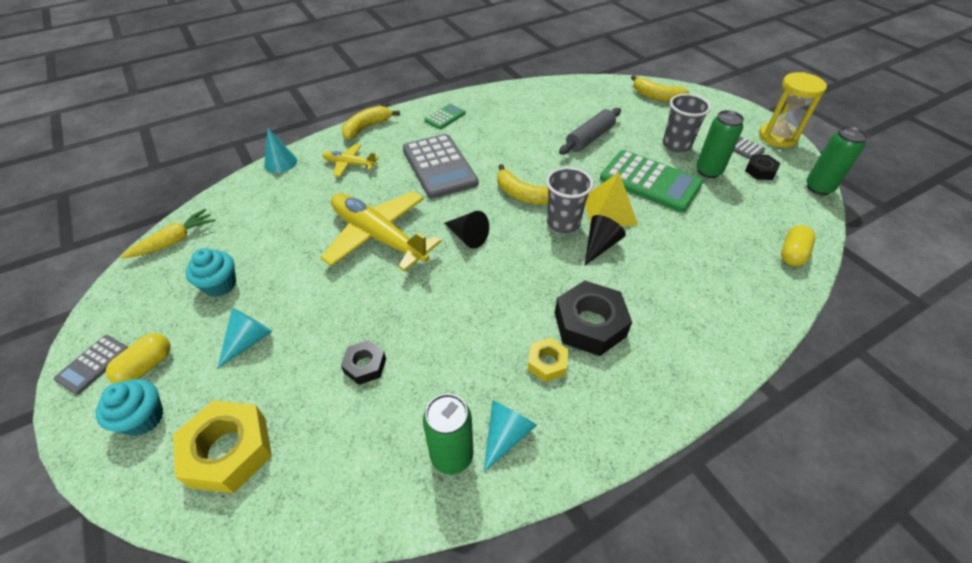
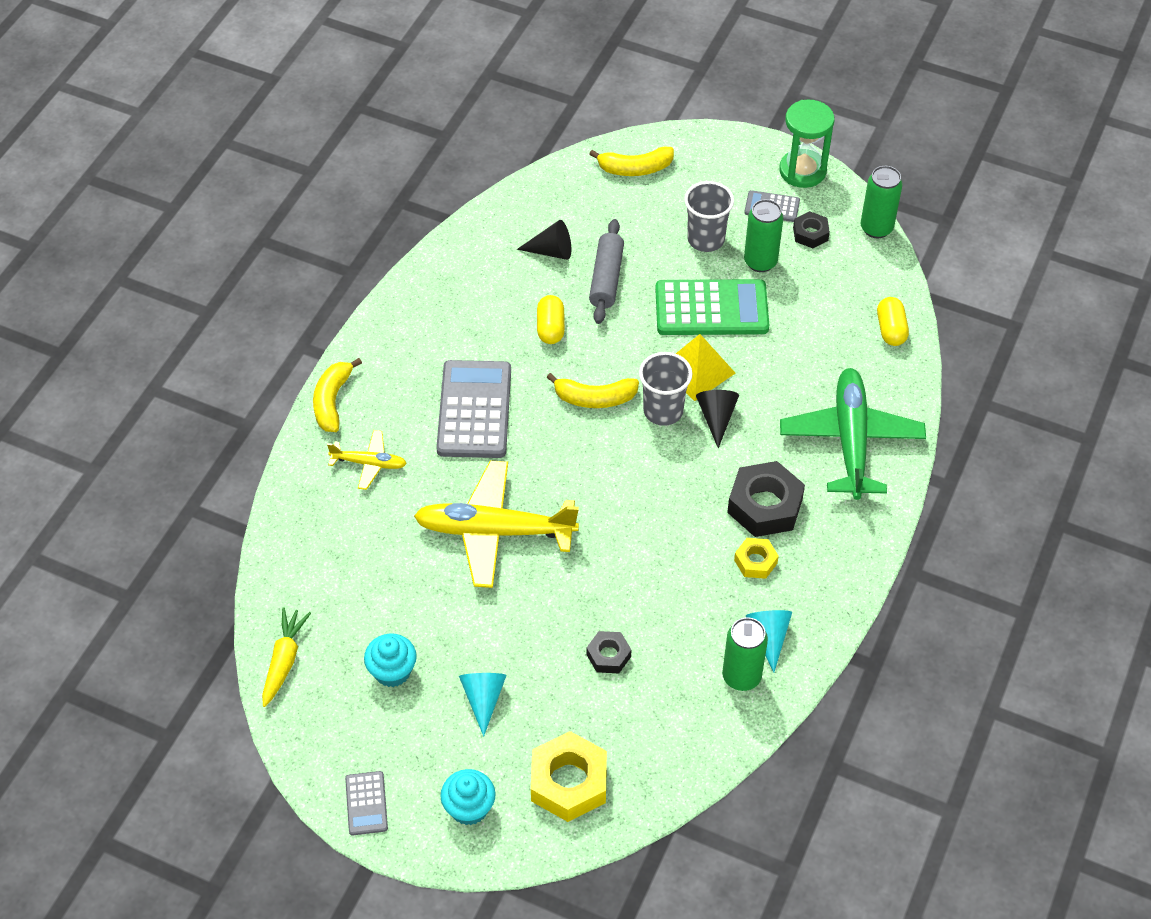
camera: 35 degrees left, 5 degrees up
(146, 366) = (418, 774): yellow capsule -> yellow capsule (550, 328)
(280, 162) = (284, 506): turquoise cone -> none
(350, 164) = (369, 463): yellow plane -> yellow plane turned 150 degrees counterclockwise
(439, 166) = (474, 410): grey calculator -> grey calculator turned 120 degrees counterclockwise
(445, 117) = (412, 334): green calculator -> none
(467, 237) = (583, 480): black cone -> black cone (551, 251)
(703, 314) = (851, 440): none -> green plane
(777, 137) = (802, 171): yellow hourglass -> green hourglass

